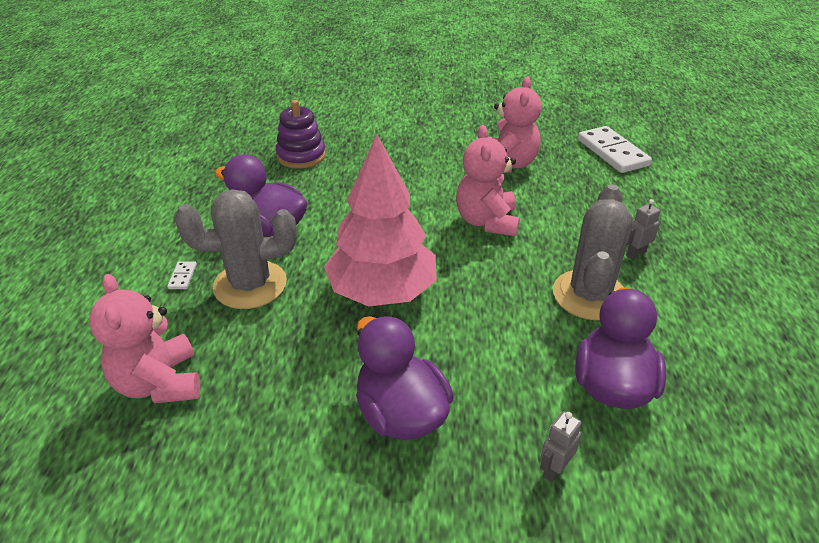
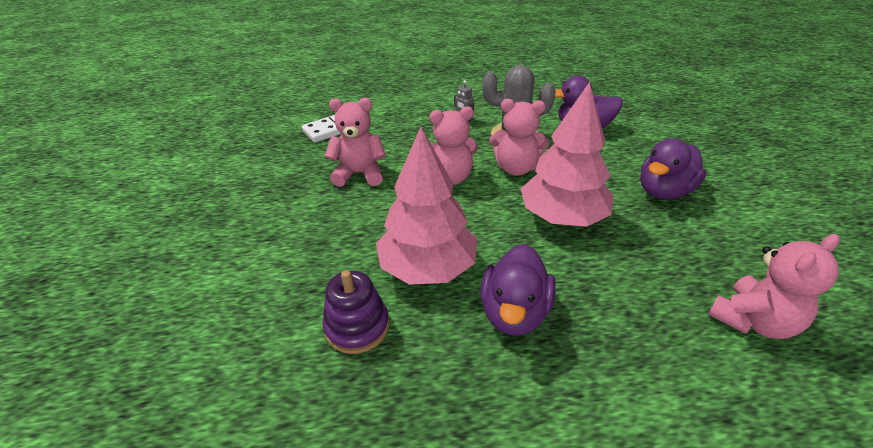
camera: 100 degrees left, 0 degrees up
(183, 277) = (628, 362): white domino -> none
(250, 285) = (605, 300): grey cactus -> none
(346, 191) = (428, 268): none -> pink tree
(496, 277) = (516, 168): none -> pink teddy bear
(554, 469) = (652, 142): grey robot -> none

